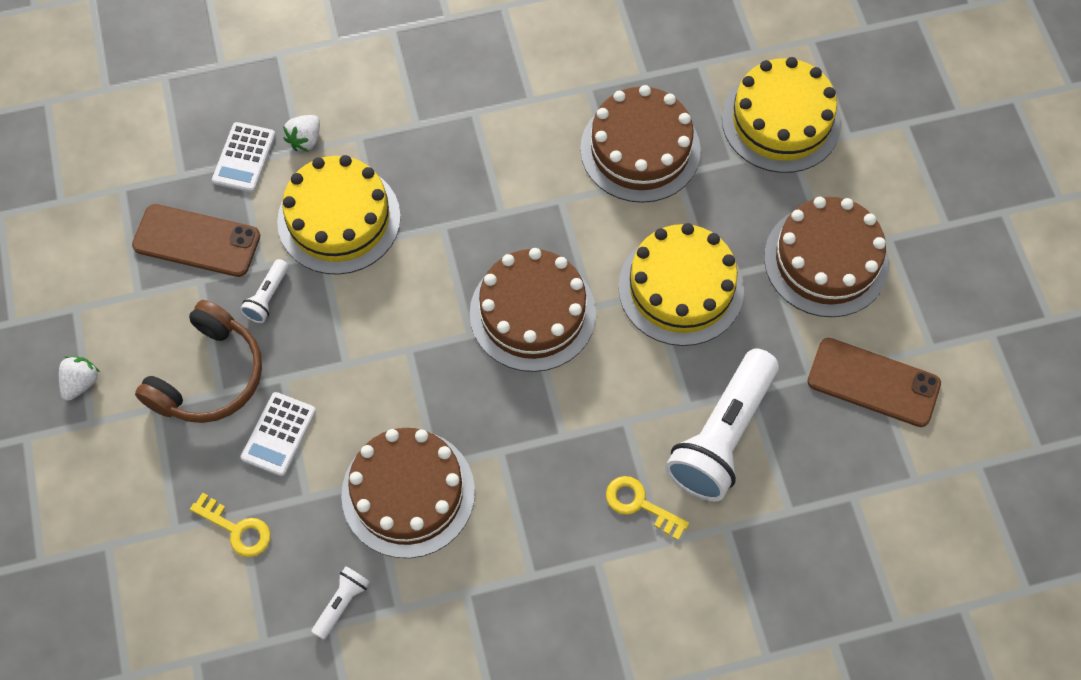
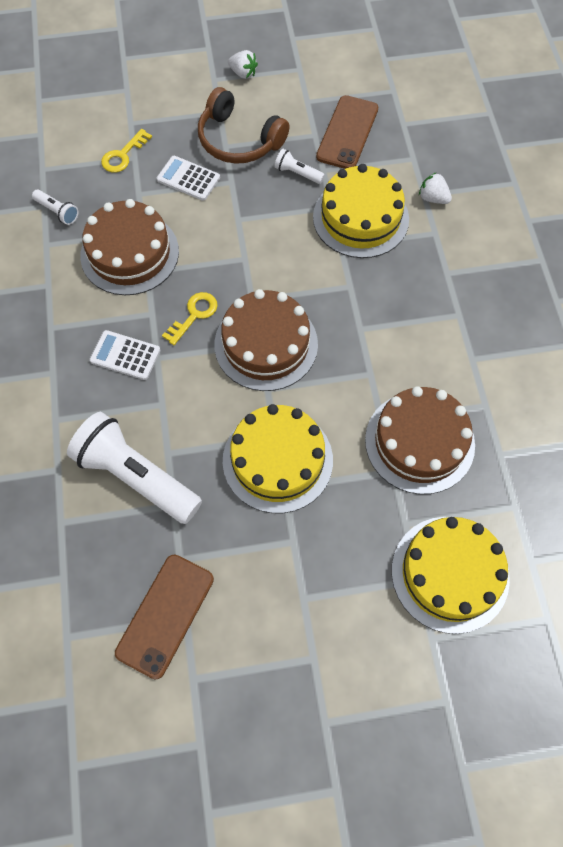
camera: 95 degrees right, 0 degrees up
(244, 158) = (417, 160): white calculator -> white calculator (125, 355)
(640, 504) = (89, 407): yellow key -> yellow key (194, 315)
(826, 260) = (294, 592): brown cake -> none

